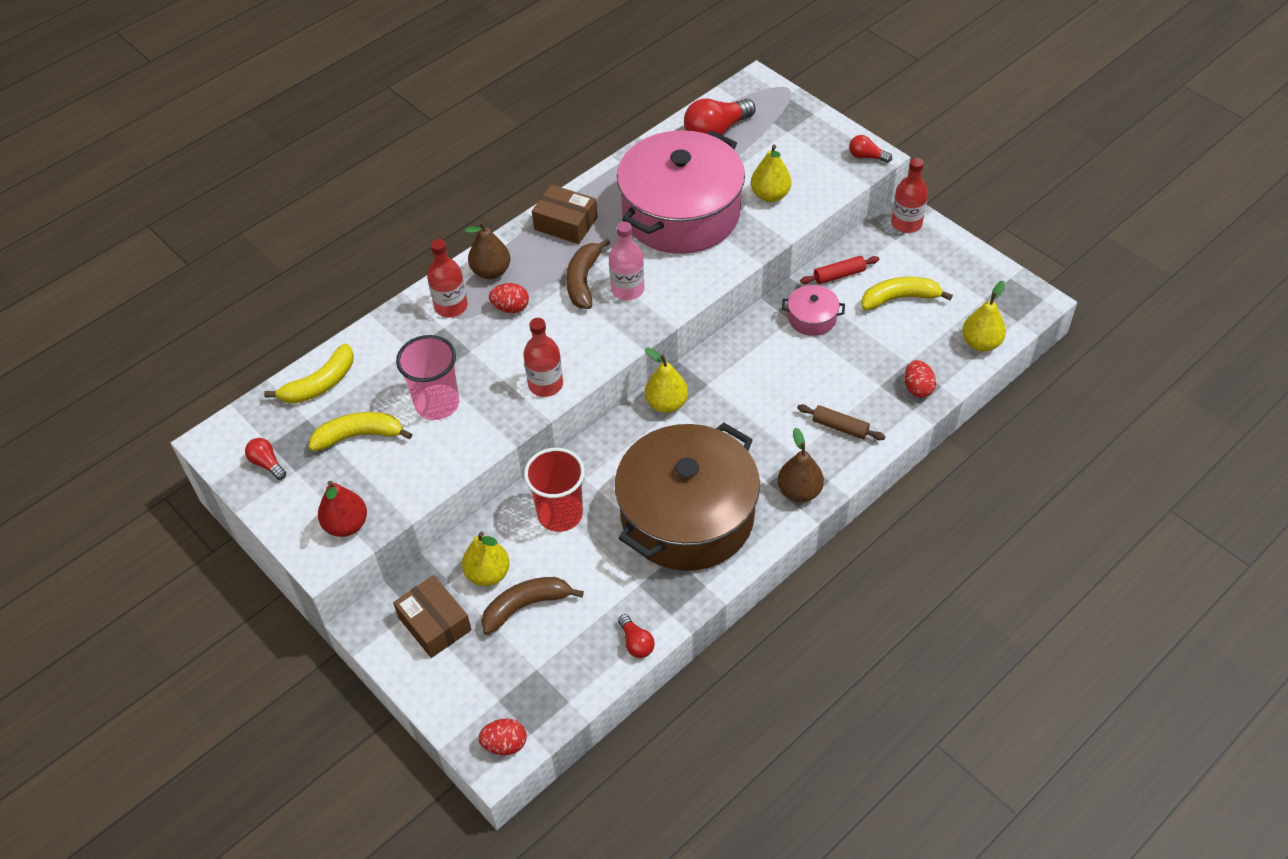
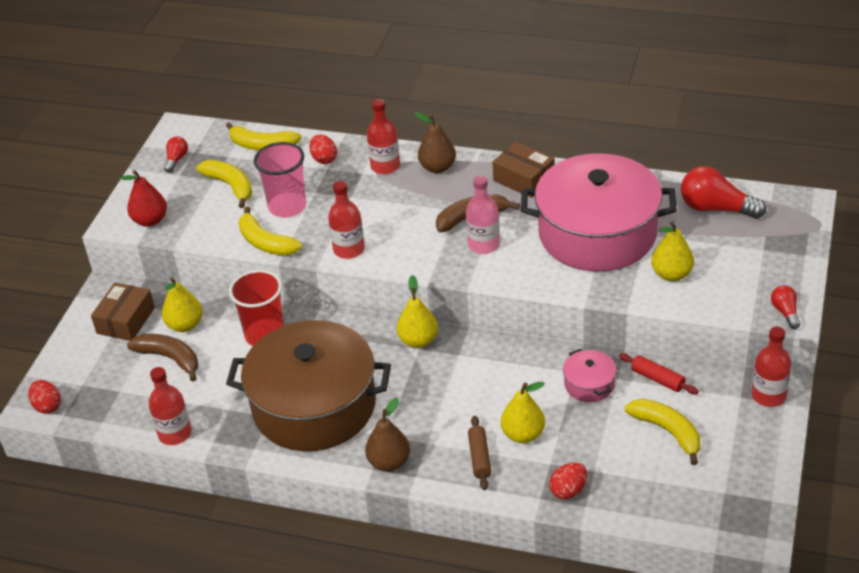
camera: 60 degrees right, 10 degrees down
(475, 443) = (265, 242): none -> yellow banana
(510, 308) = (410, 195): red egg -> red egg (324, 159)
(565, 223) = (524, 179): brown box -> brown box turned 45 degrees counterclockwise
(636, 643) = (175, 434): red light bulb -> red bottle
(981, 343) = (664, 513): yellow pear -> yellow pear (523, 434)

